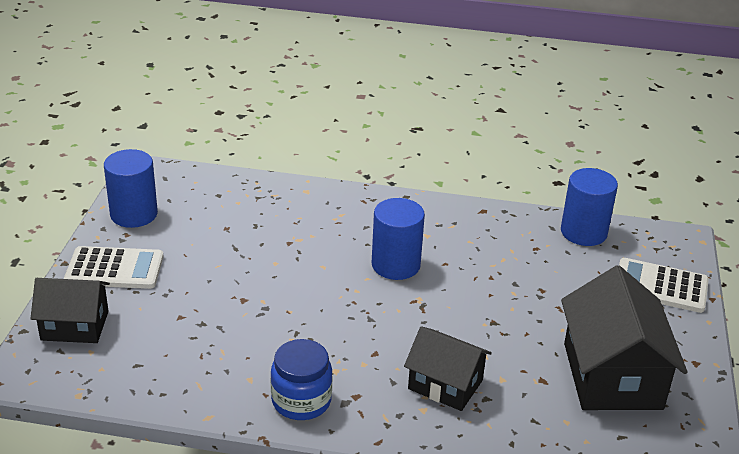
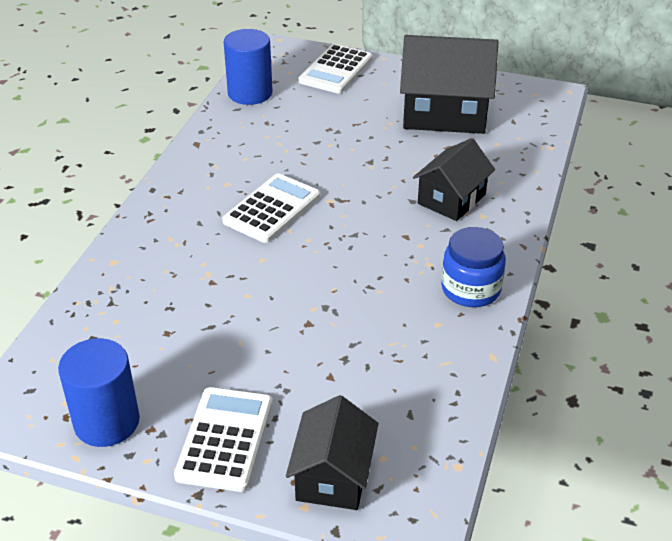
camera: 80 degrees left, 5 degrees up
(395, 265) = (272, 209): blue cylinder -> white calculator

